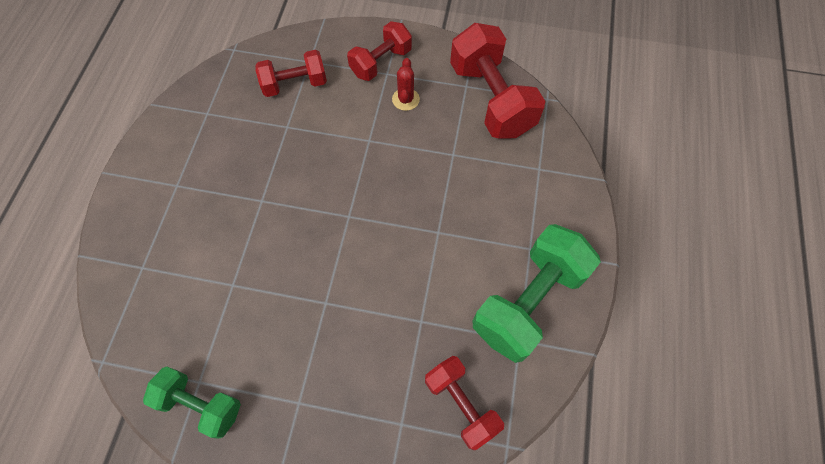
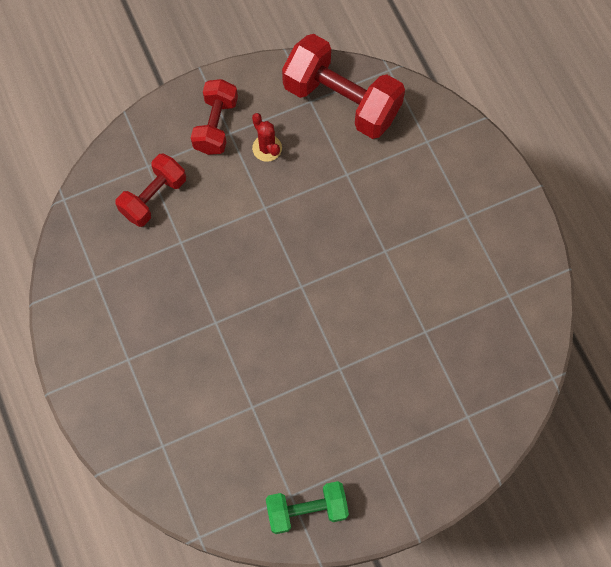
camera: 35 degrees left, 5 degrees up
(461, 404) = (500, 372): red dumbbell -> none
(528, 301) = (495, 260): green dumbbell -> none

